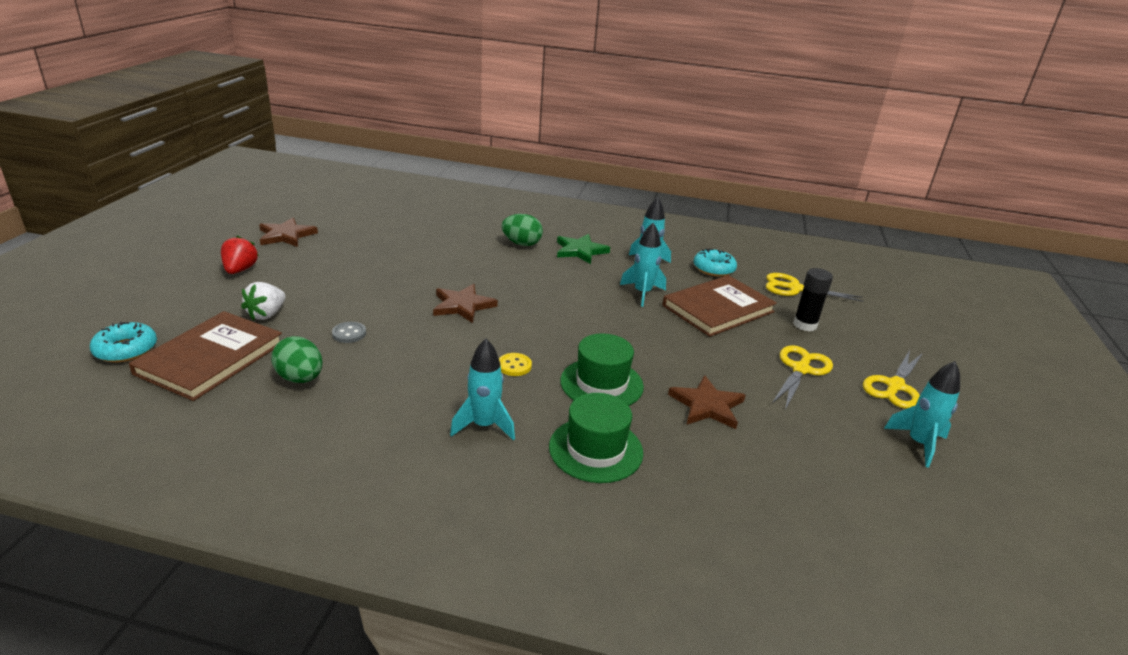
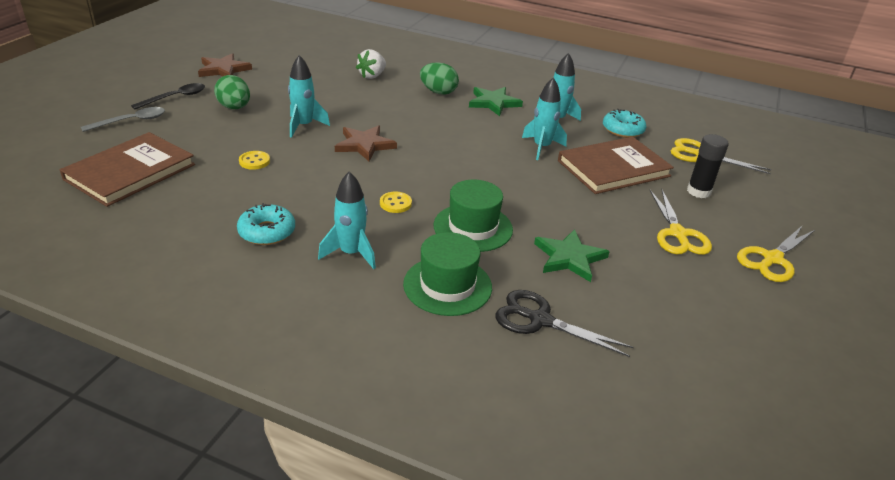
camera: 10 degrees right, 5 degrees up
(126, 349) = (63, 158): turquoise donut -> turquoise donut (267, 232)
(196, 300) = (131, 121): none -> grey spoon
(240, 270) = (175, 97): red strawberry -> black spoon
(266, 314) = (187, 138): white strawberry -> white strawberry (372, 76)
(300, 378) = (201, 196): green egg -> green egg (234, 107)
(349, 333) = (254, 161): grey button -> yellow button
(701, 476) = (540, 320): none -> black scissors
(707, 405) = (569, 258): brown star -> green star
(800, 370) = (677, 234): yellow scissors -> yellow scissors turned 135 degrees clockwise
(918, 443) = (775, 316): turquoise rocket -> turquoise rocket (304, 126)

